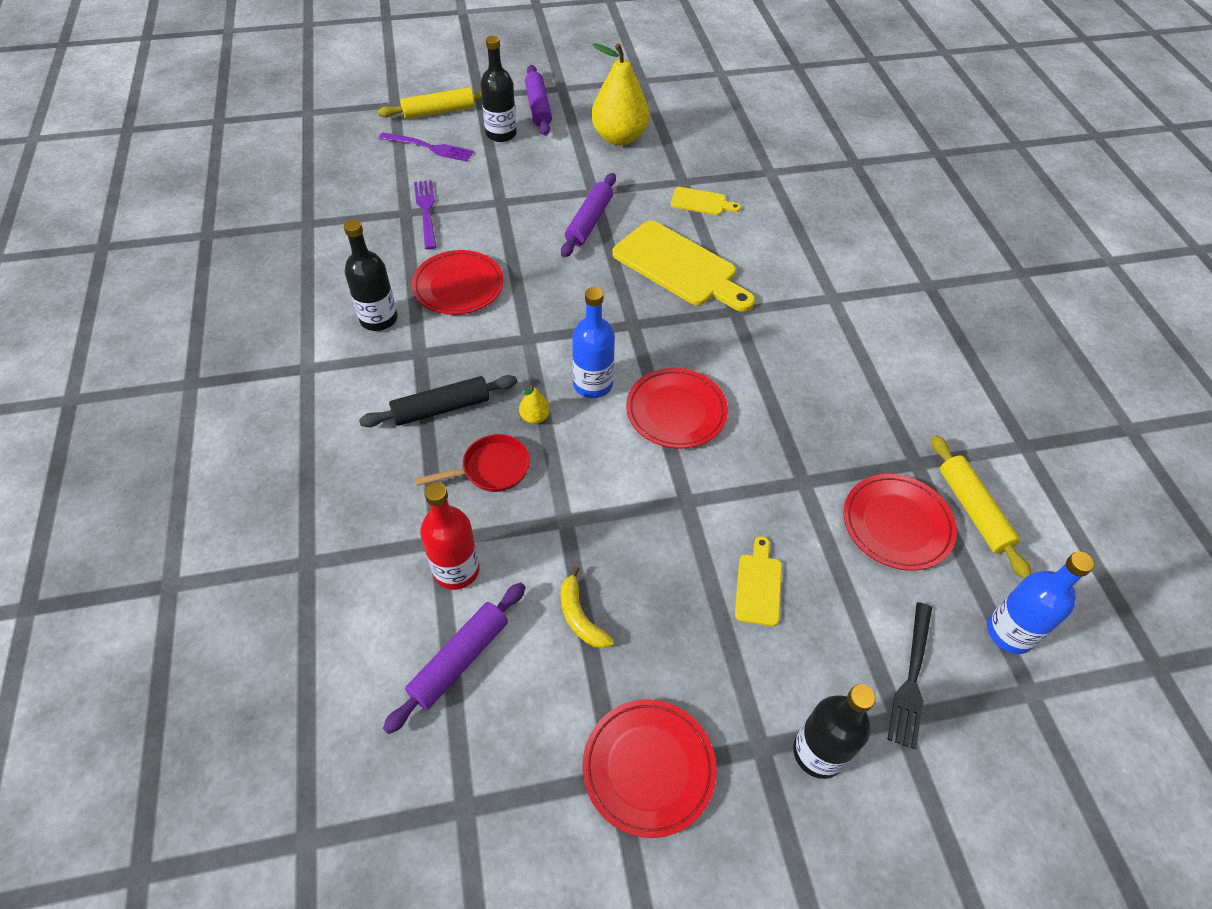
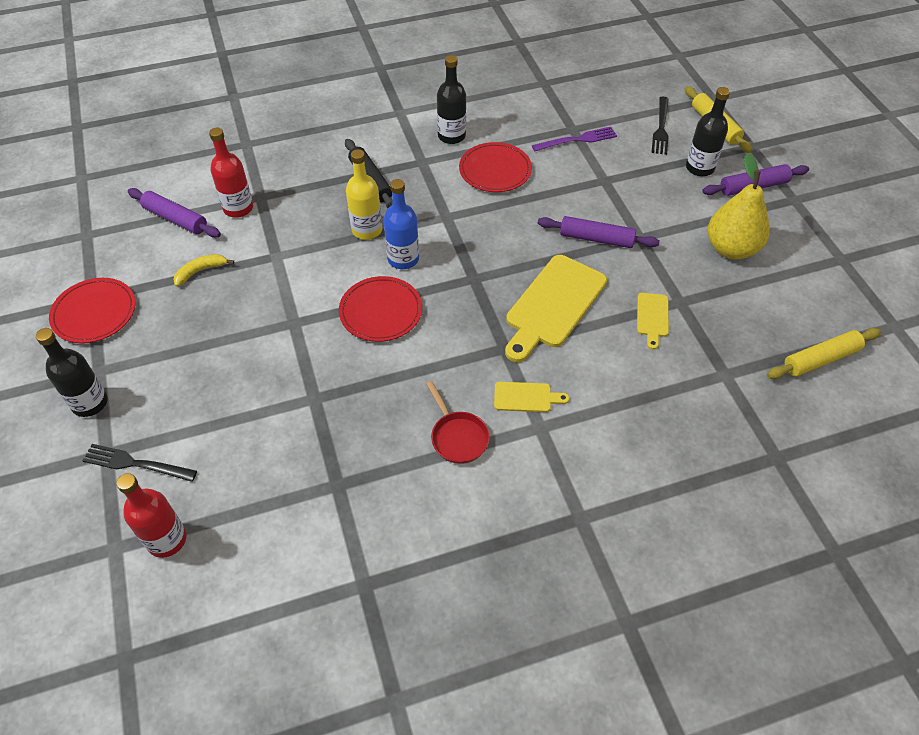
camera: 85 degrees right, 0 degrees up
(430, 148) = (661, 128): purple fork -> black fork
(491, 469) = (318, 213): red pan -> red pan (458, 437)
(535, 417) = (367, 230): yellow pear -> yellow bottle
(758, 585) = (219, 368): yellow cutting board -> yellow cutting board (526, 397)
(897, 524) = (272, 464): red plate -> none
(973, 510) = (287, 526): yellow rolling pin -> yellow rolling pin (821, 359)
(1010, 632) = (167, 539): blue bottle -> red bottle

